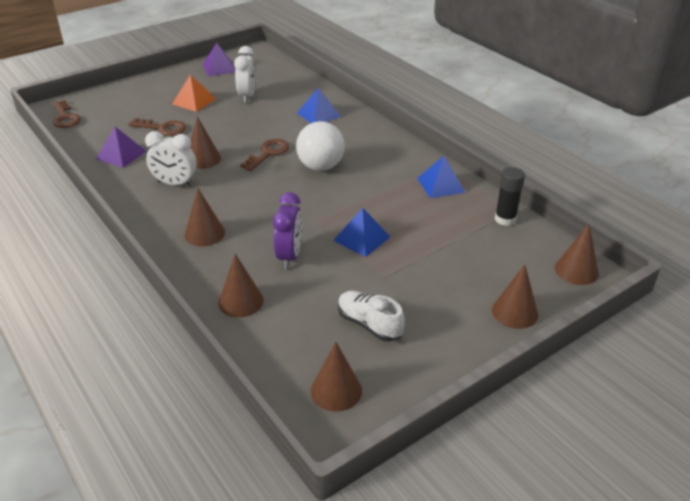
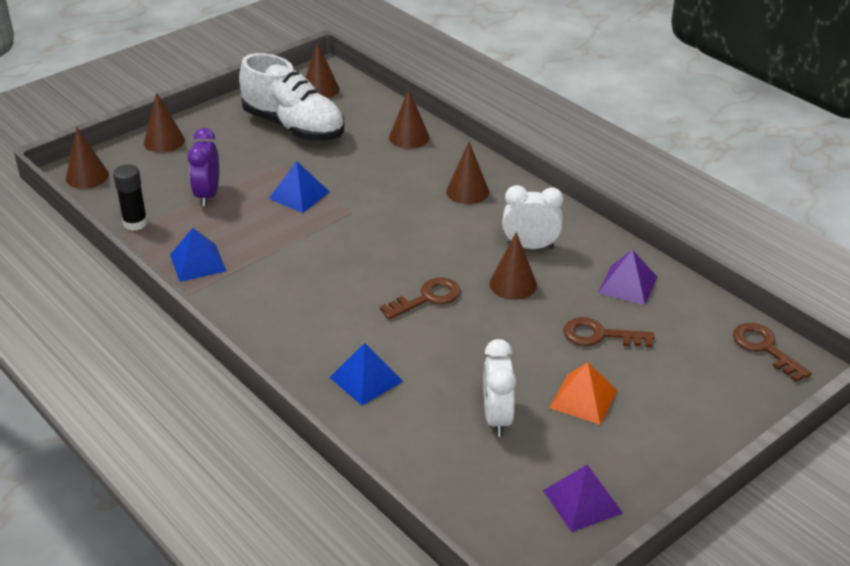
camera: 175 degrees right, 0 degrees up
(268, 153) = (427, 298): brown key -> brown key turned 150 degrees counterclockwise
(289, 256) = (372, 174): purple clock -> purple clock (207, 195)
(320, 166) = (352, 281): white ball -> none
(369, 324) = (294, 127): white shoe -> white shoe, size x1.85

